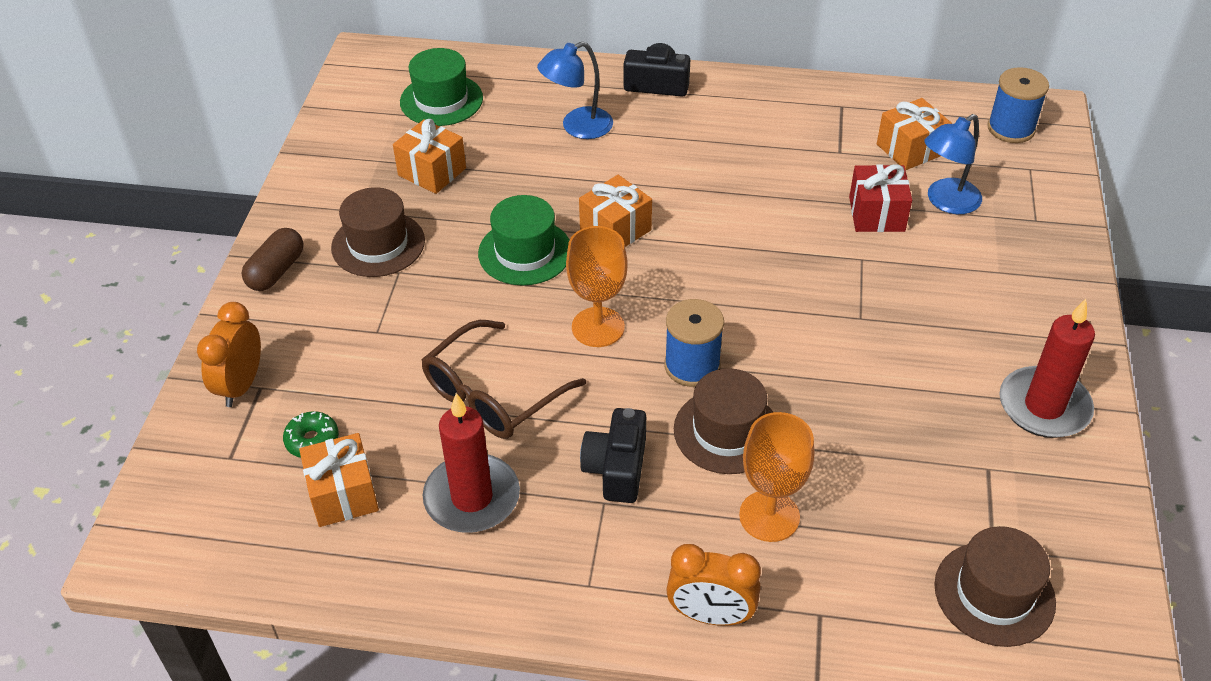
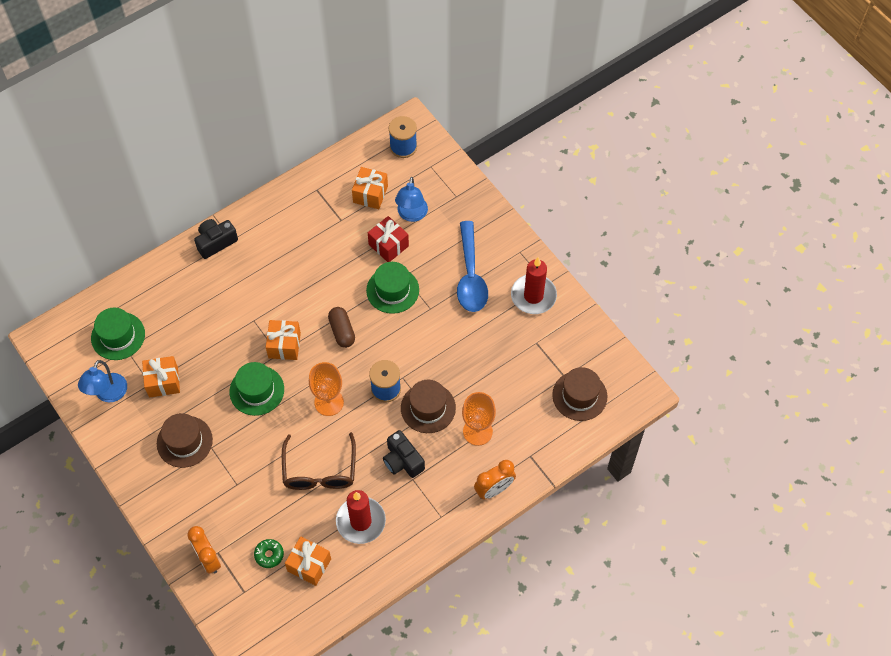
camera: 45 degrees left, 15 degrees up
(276, 271) = (154, 494): brown capsule -> brown capsule (342, 331)
(577, 127) = (205, 300): blue lamp -> blue lamp (108, 394)
(828, 264) = (392, 290): none -> green hat
(964, 319) = (470, 276): none -> blue spoon

